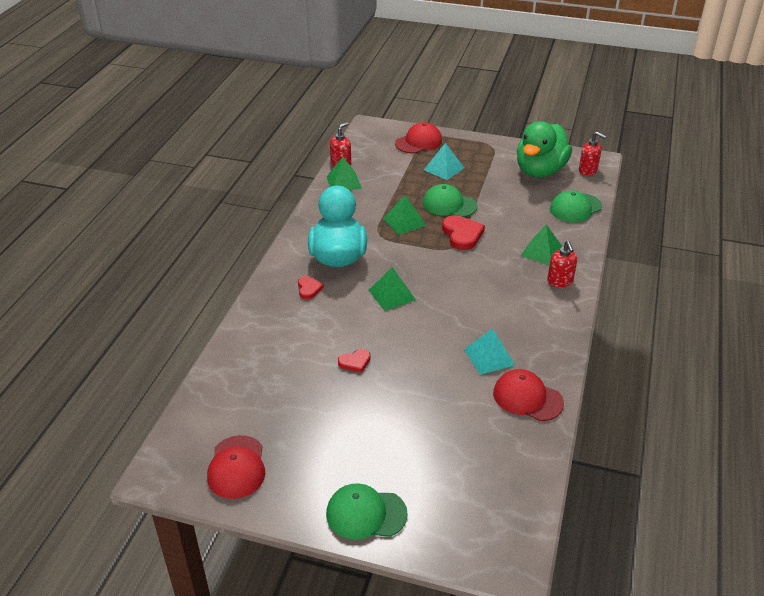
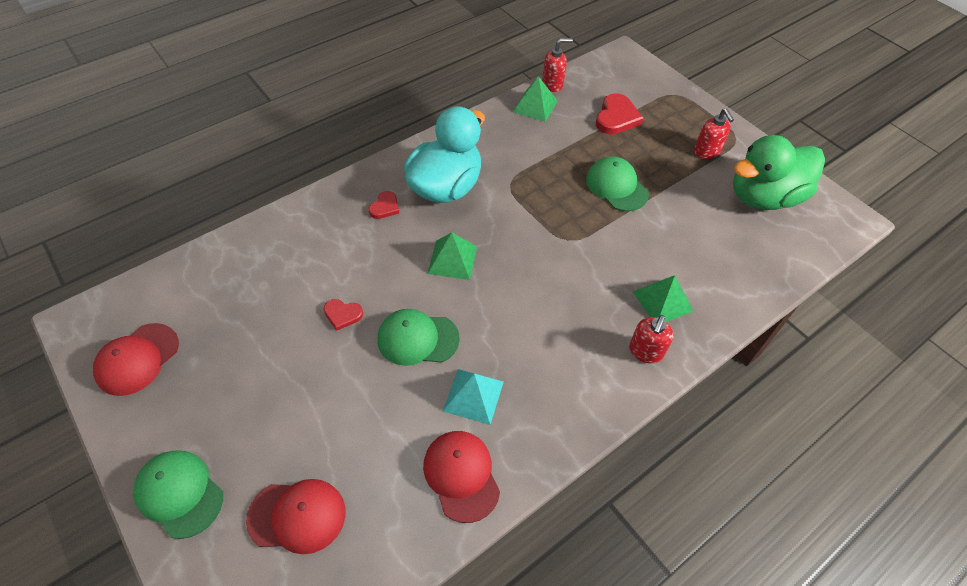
camera: 35 degrees right, 15 degrees up
(404, 221) = (549, 182): green pyramid -> none
(418, 142) = (658, 96): red cap -> red cap (297, 516)
(444, 168) = (654, 140): turquoise pyramid -> none
(462, 234) = (594, 229): red heart -> red heart (616, 117)
(575, 208) = (760, 267): green cap -> green cap (417, 339)
(588, 170) = (825, 226): red soap dispenser -> red soap dispenser (706, 152)

